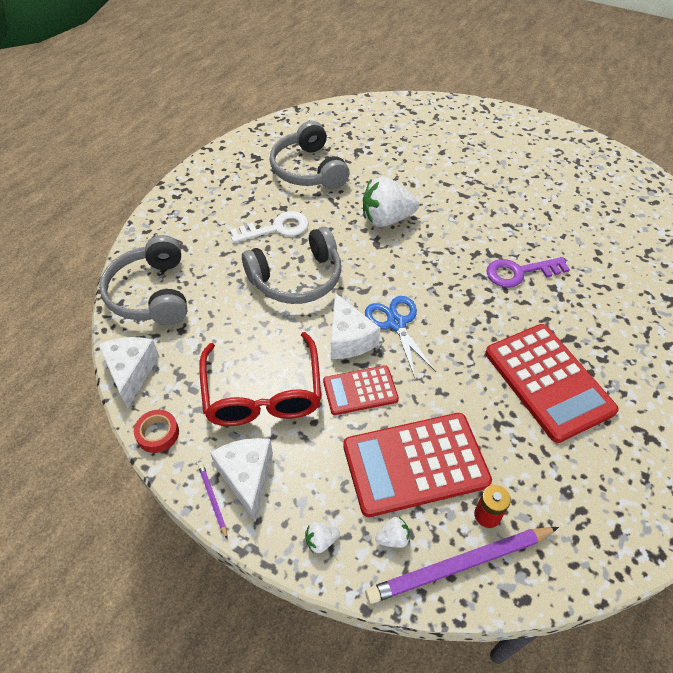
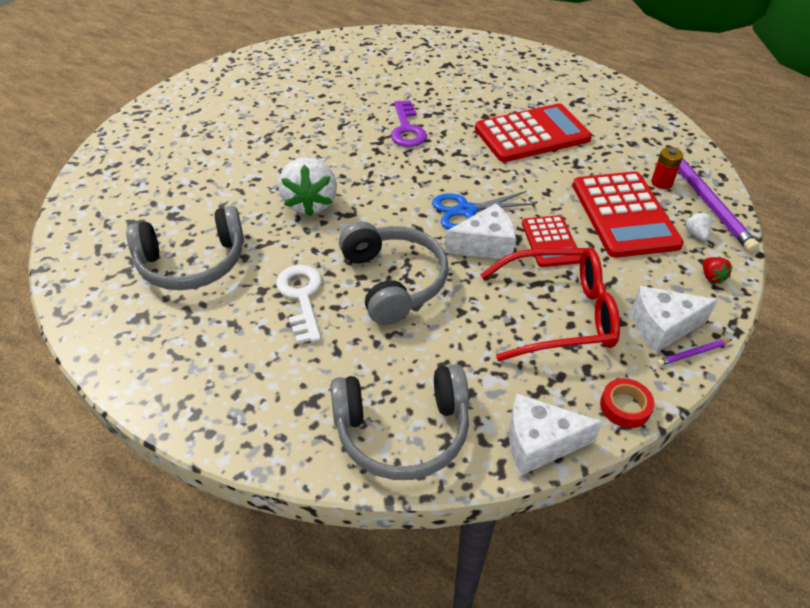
camera: 85 degrees left, 5 degrees down
(321, 541) = (711, 277): white strawberry -> red strawberry

